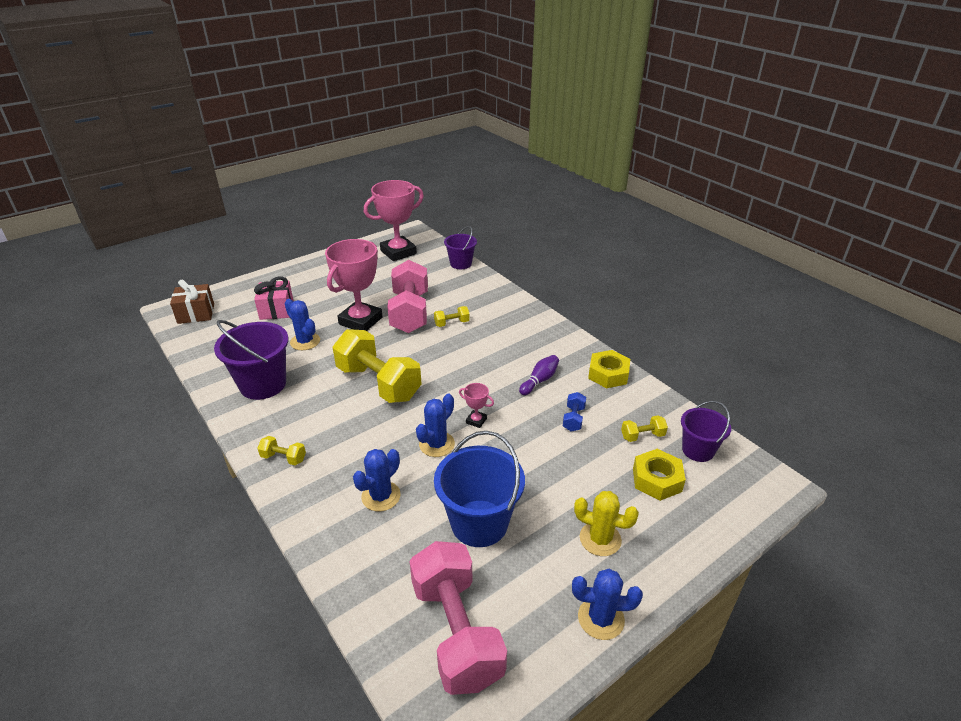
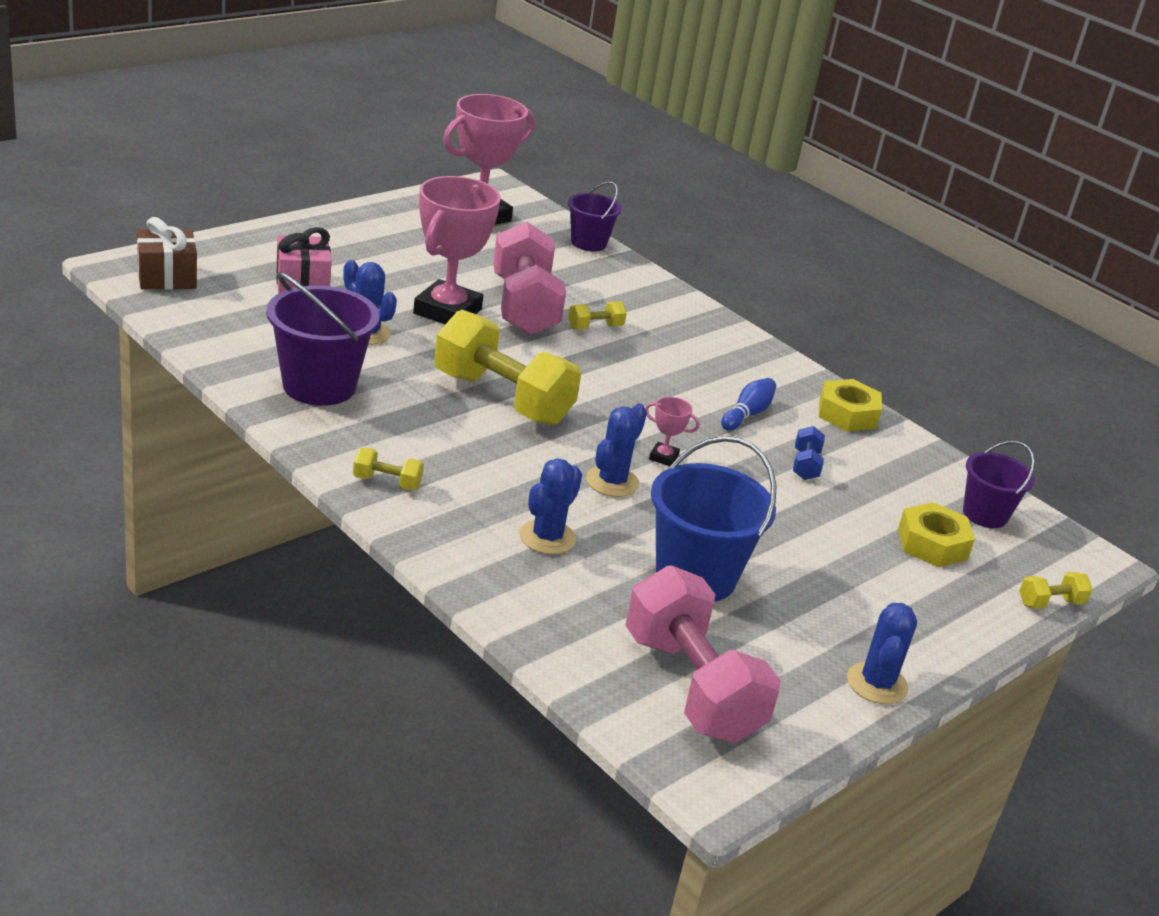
camera: 10 degrees left, 5 degrees down
(539, 380) = (747, 414): purple bowling pin -> blue bowling pin
(600, 539) = (864, 603): yellow cactus -> none
(601, 618) = (877, 683): blue cactus -> blue cactus turned 75 degrees counterclockwise
(642, 436) = (906, 493): yellow dumbbell -> yellow dumbbell (1050, 603)

